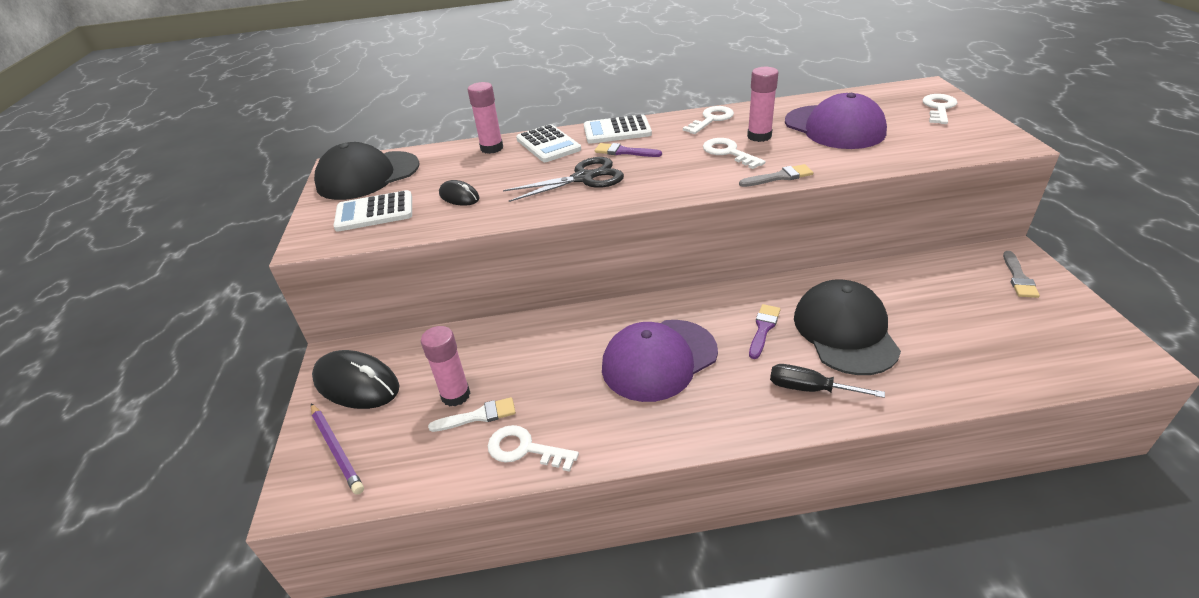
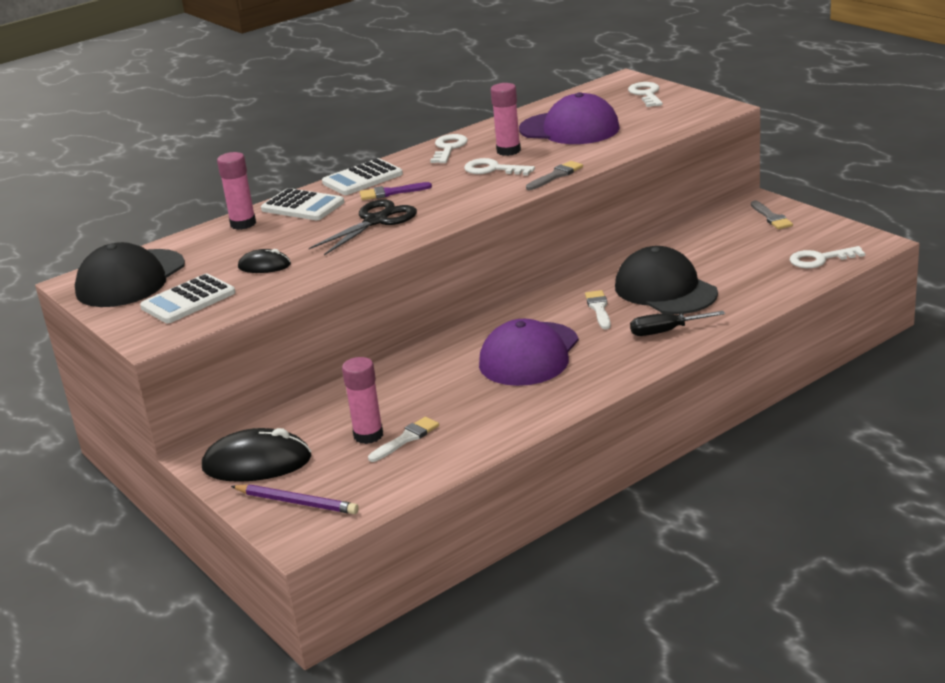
camera: 30 degrees left, 10 degrees down
(524, 449) = (471, 440): white key -> white key (819, 259)
(763, 329) = (599, 308): purple brush -> white brush

